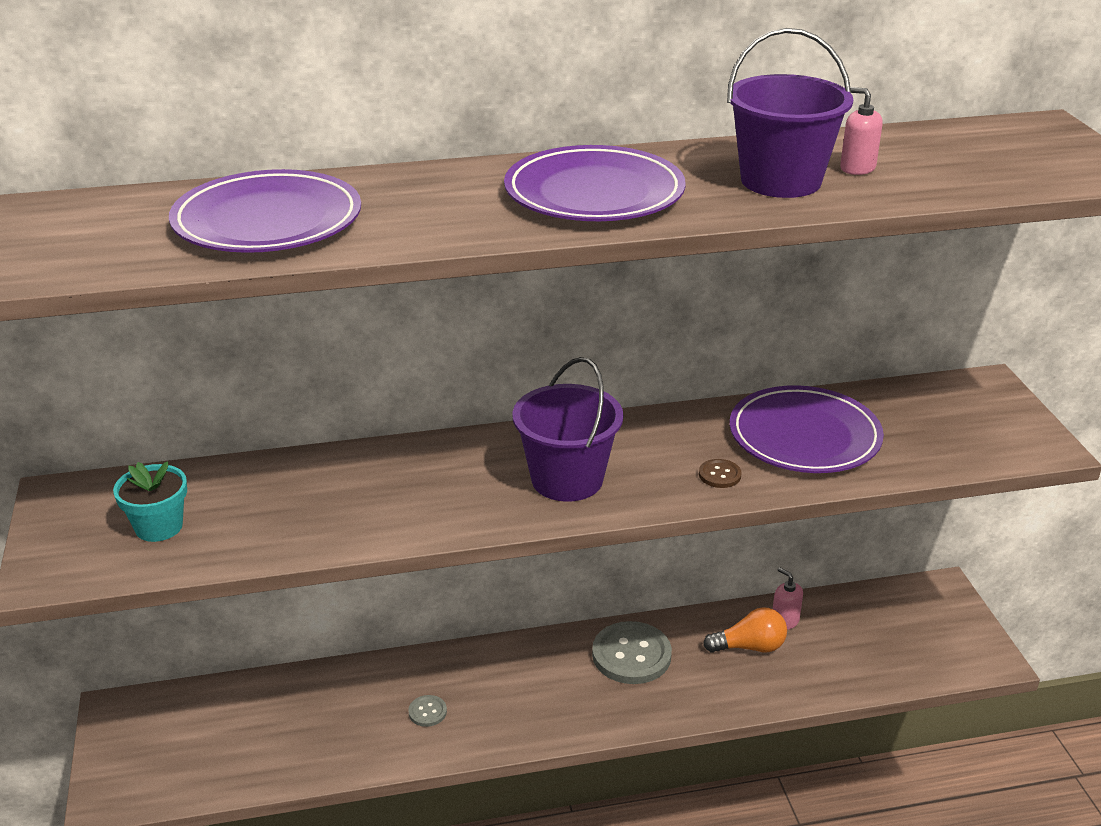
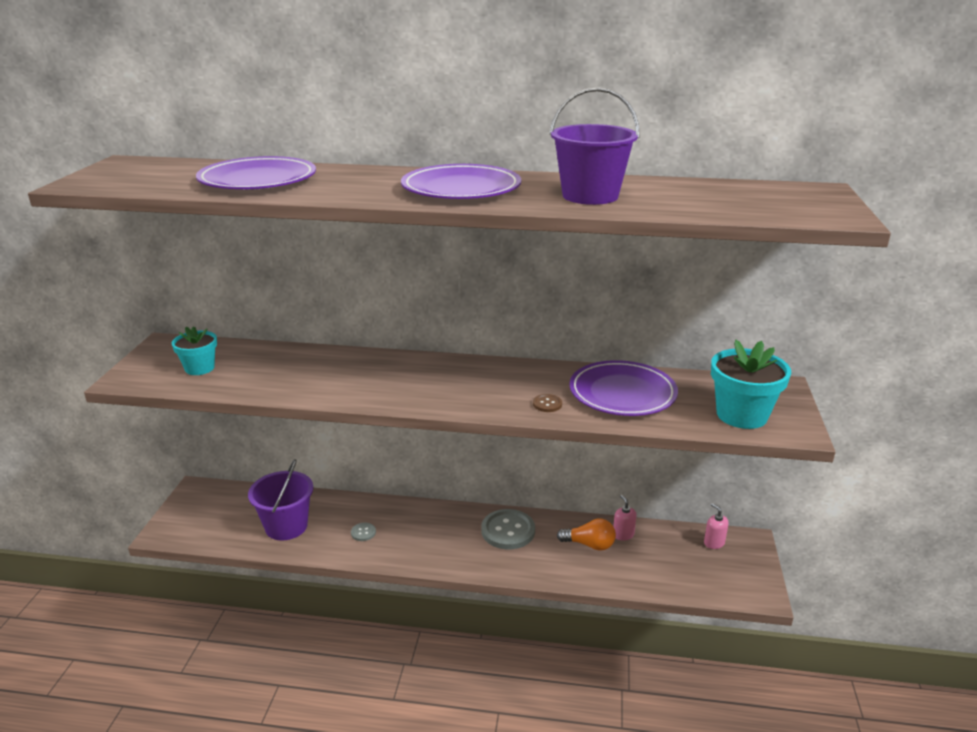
camera: 20 degrees right, 5 degrees down
(567, 479) = (447, 388): purple bucket -> purple bucket (286, 526)
(857, 168) = (651, 195): pink soap dispenser -> pink soap dispenser (714, 543)
(968, 437) = (742, 415): none -> turquoise flower pot

